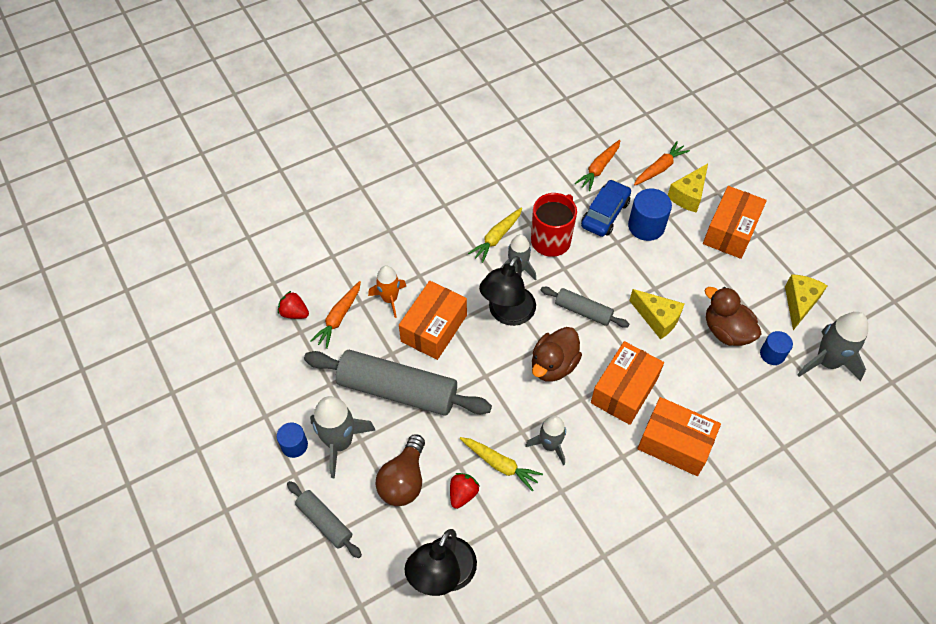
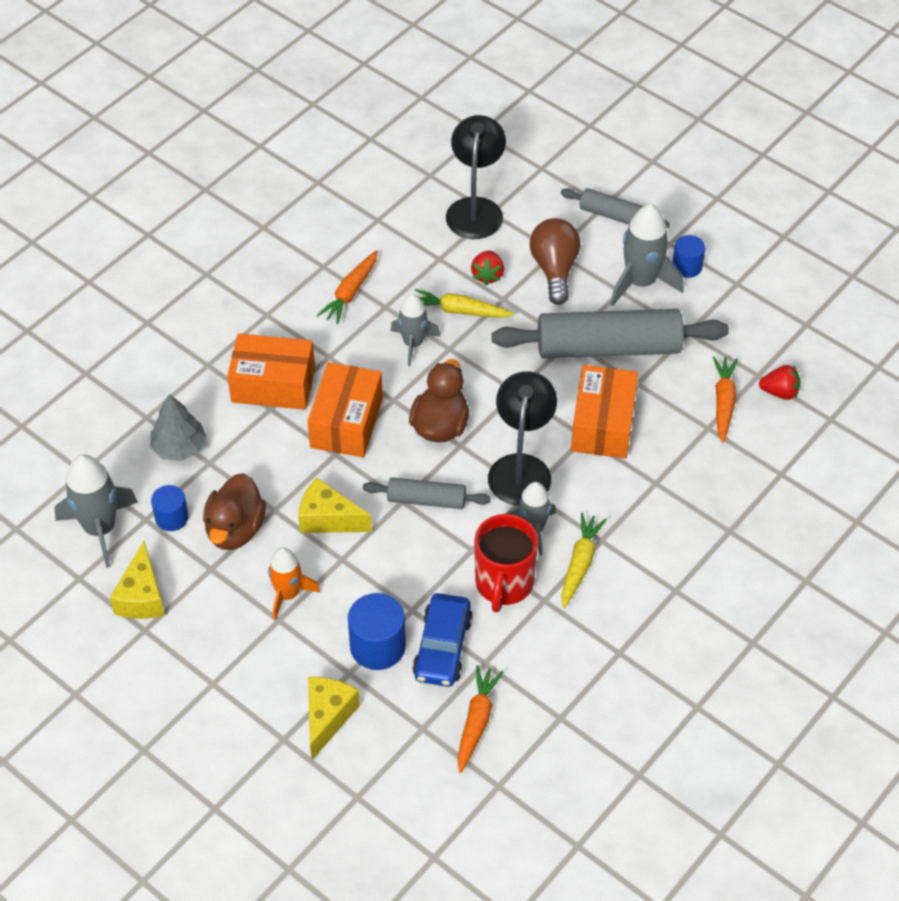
camera: 160 degrees right, 5 degrees down
(390, 299) = (675, 442): orange rocket -> orange rocket (288, 594)
(659, 168) = (383, 753): orange carrot -> orange carrot (350, 293)
(726, 331) = (235, 529): brown duck -> brown duck turned 75 degrees clockwise
(730, 231) = (253, 676): orange box -> none
(760, 410) = (179, 447): none -> grey tree

